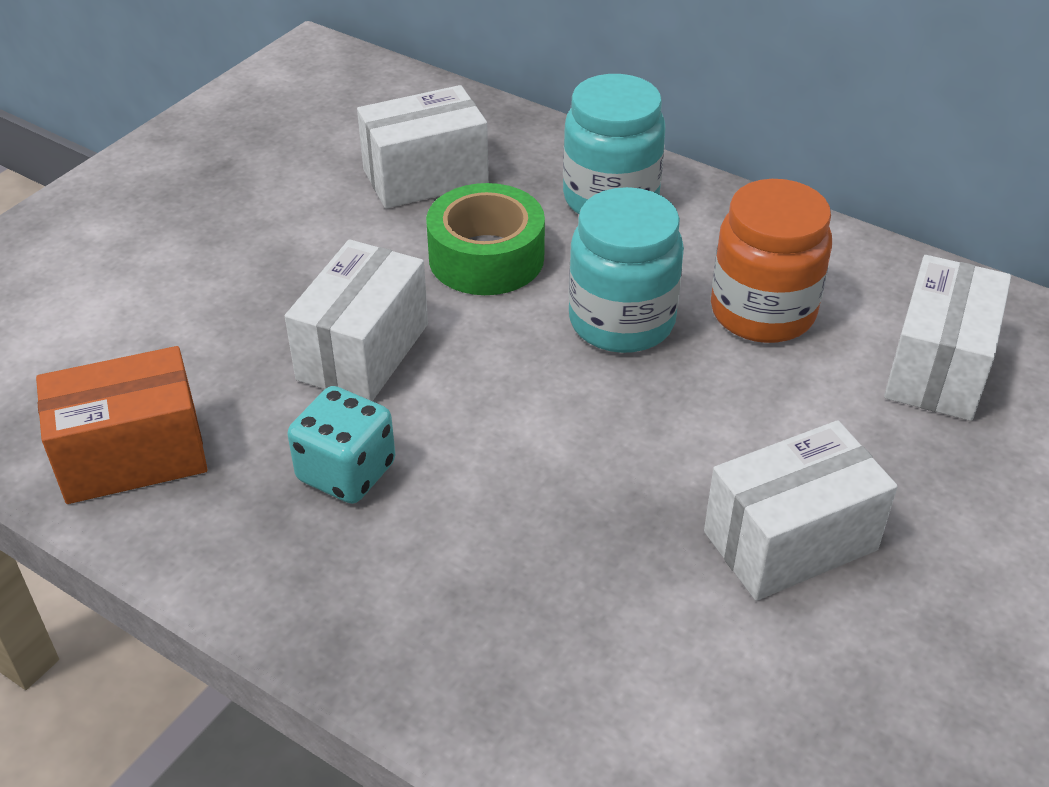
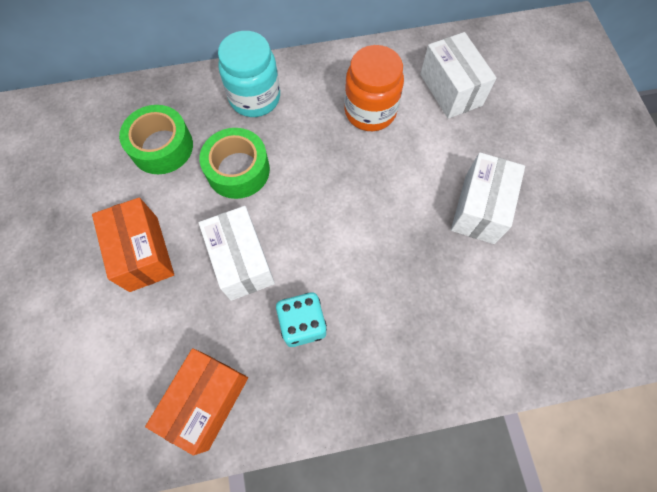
camera: 45 degrees left, 25 degrees up
(265, 263) = (143, 253): none -> orange box
(425, 177) = (162, 147): white box -> green tape
(621, 321) = (325, 158): turquoise jar -> none

